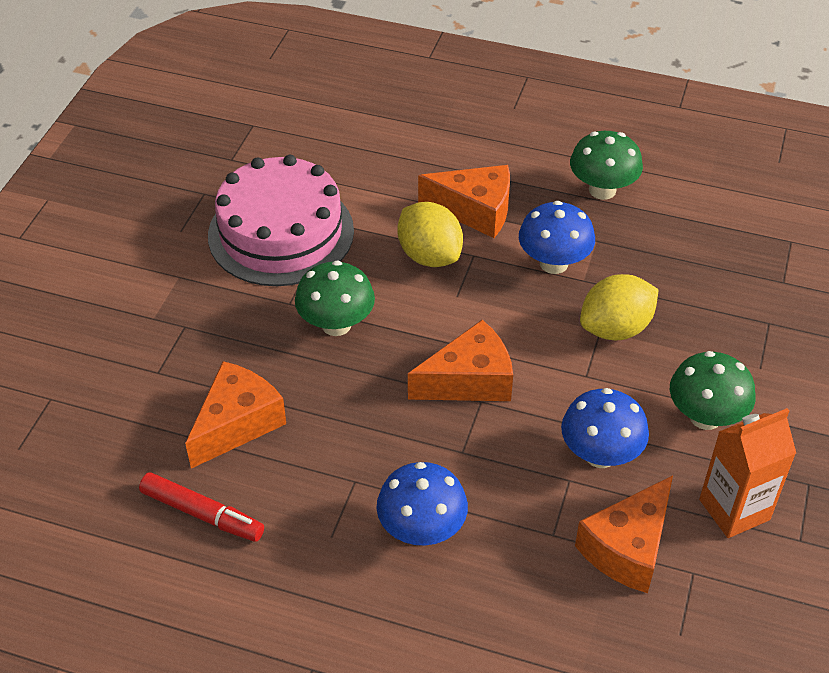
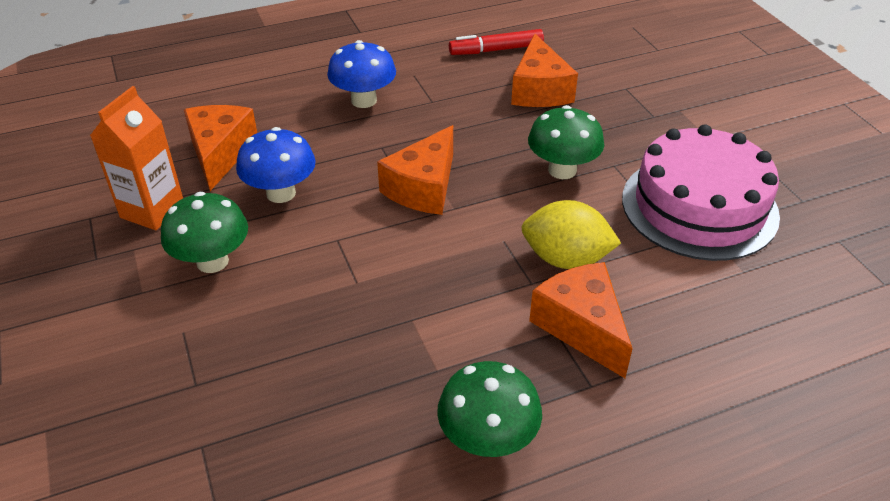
camera: 140 degrees right, 5 degrees down
(475, 211) = (581, 327): orange cheese -> orange cheese turned 90 degrees clockwise
(553, 263) = (454, 318): blue mushroom -> none
(615, 328) = (344, 290): yellow lemon -> none

